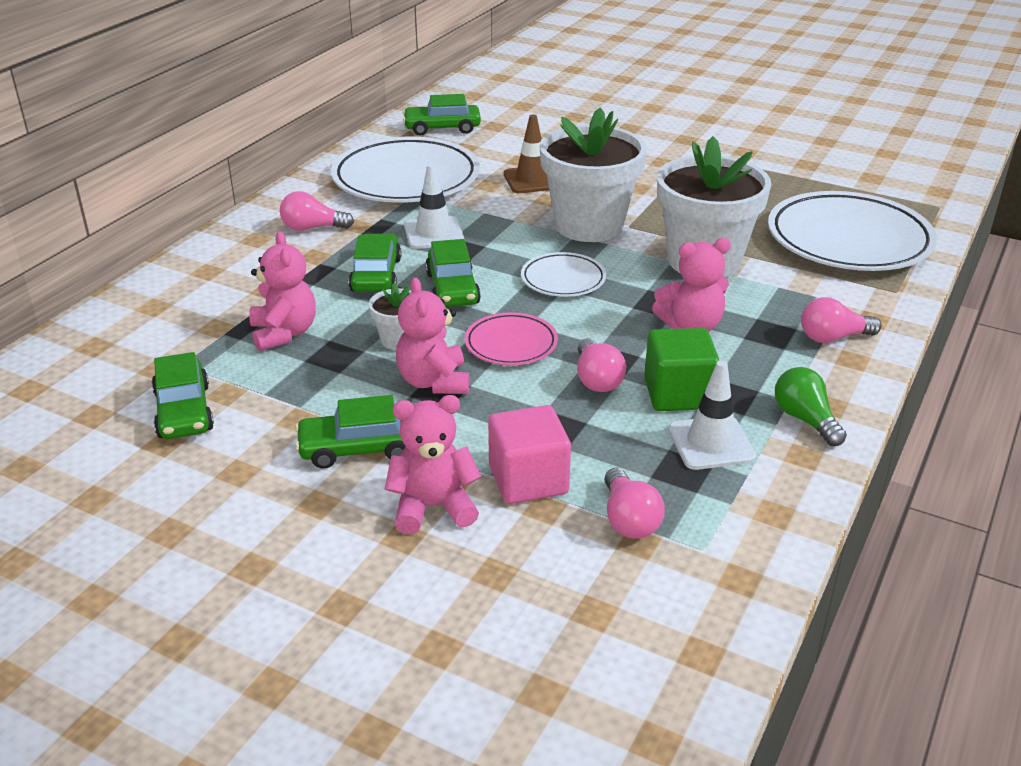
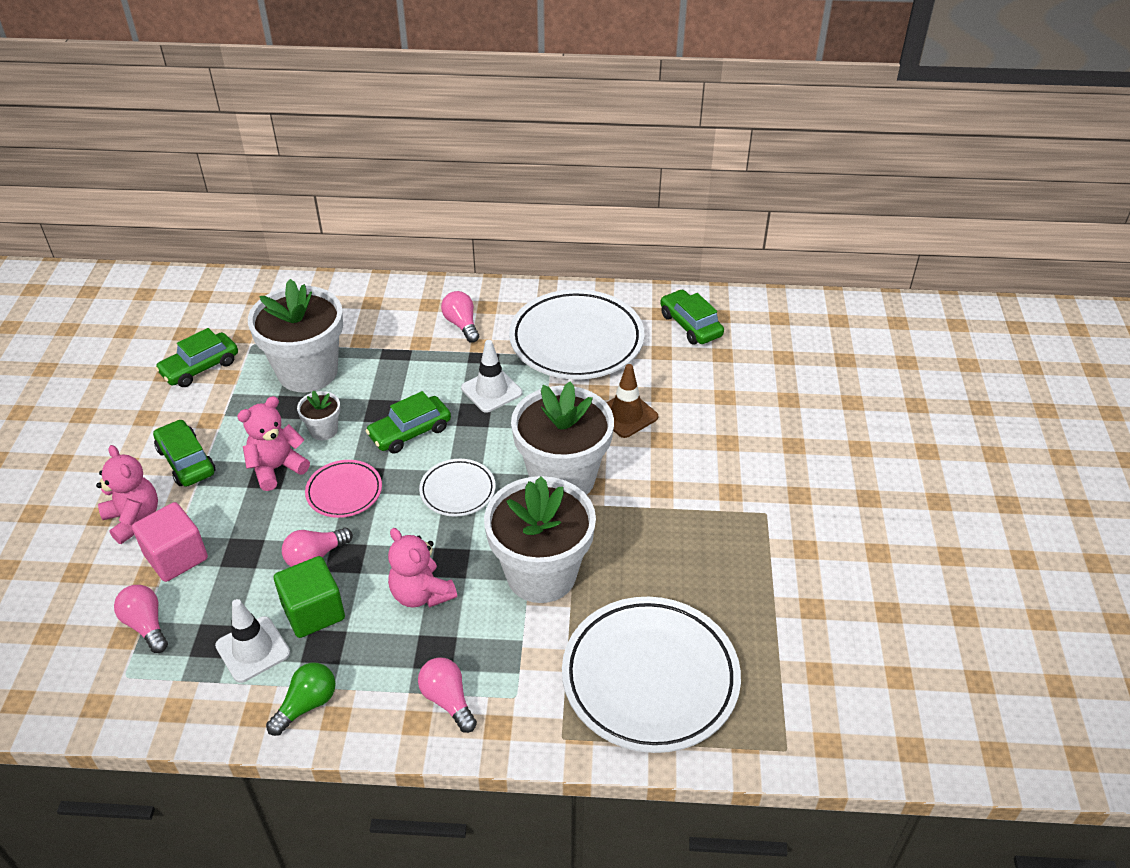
camera: 65 degrees right, 10 degrees up
(284, 333) = (307, 372): pink teddy bear -> white flower pot
(376, 275) = (409, 384): green car -> none
(629, 520) = (146, 625): pink light bulb -> pink light bulb turned 90 degrees clockwise

